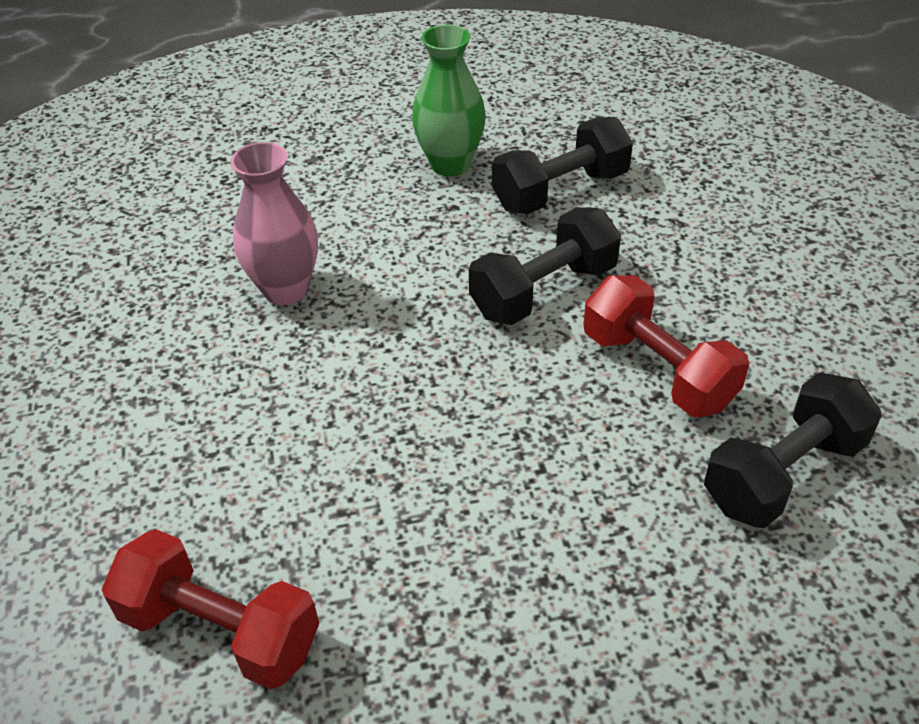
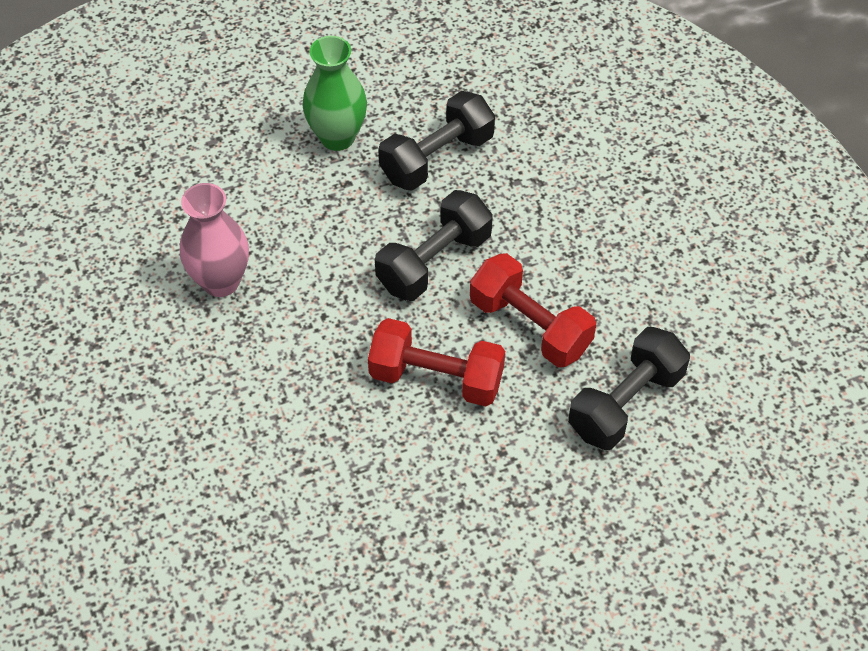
camera: 10 degrees left, 10 degrees up
(220, 630) = (240, 568): red dumbbell -> red dumbbell (436, 378)

